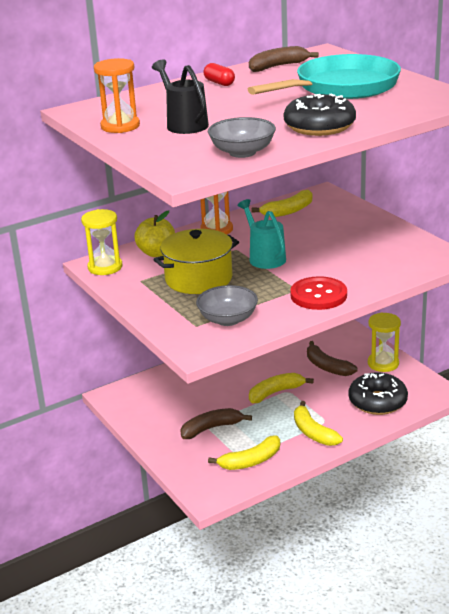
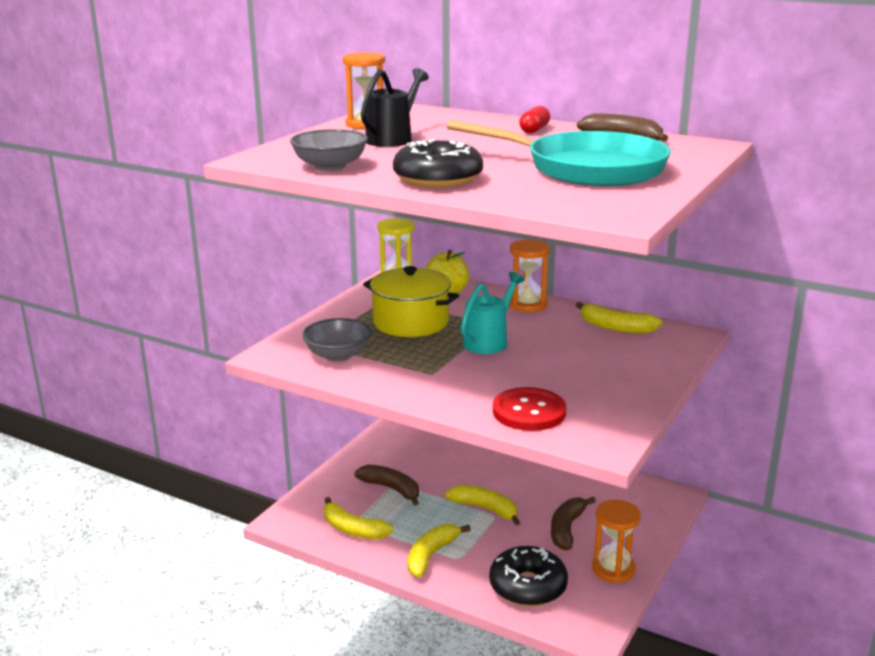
camera: 60 degrees right, 5 degrees down
(318, 295) = (428, 388): red button -> red button (529, 412)
(383, 363) = (613, 569): yellow hourglass -> orange hourglass

